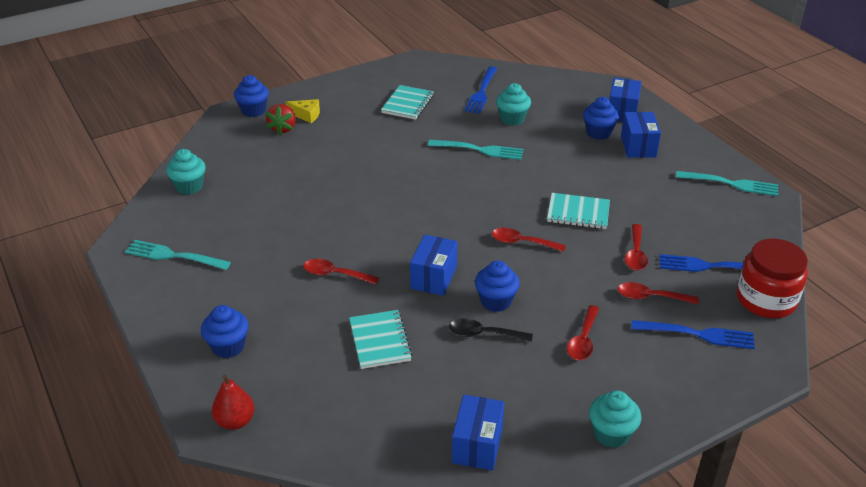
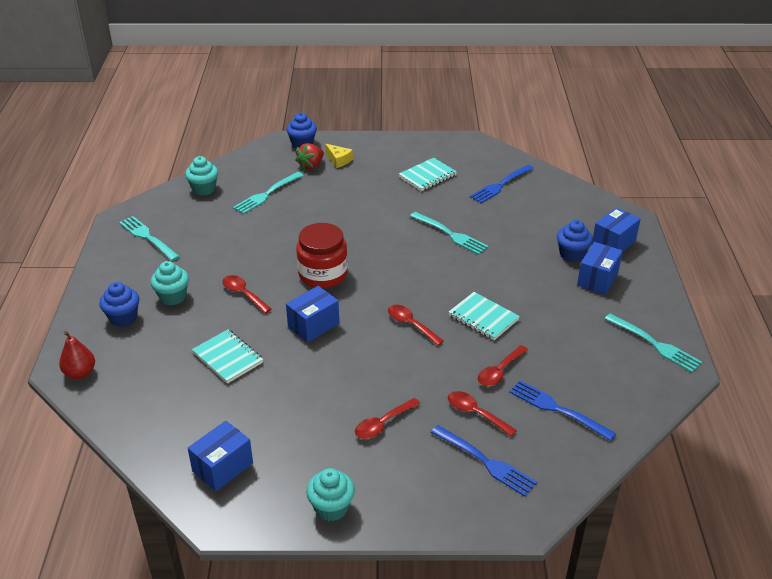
camera: 30 degrees right, 0 degrees up
(264, 170) = (267, 194): none -> turquoise fork
(380, 341) = (228, 358): turquoise notebook -> turquoise notebook turned 60 degrees counterclockwise
(484, 334) = (309, 385): black spoon -> none
(496, 301) = (343, 363): blue cupcake -> none
(512, 119) = (505, 217): turquoise cupcake -> turquoise cupcake (173, 297)
(766, 300) = (580, 459): red jar -> red jar (323, 274)

